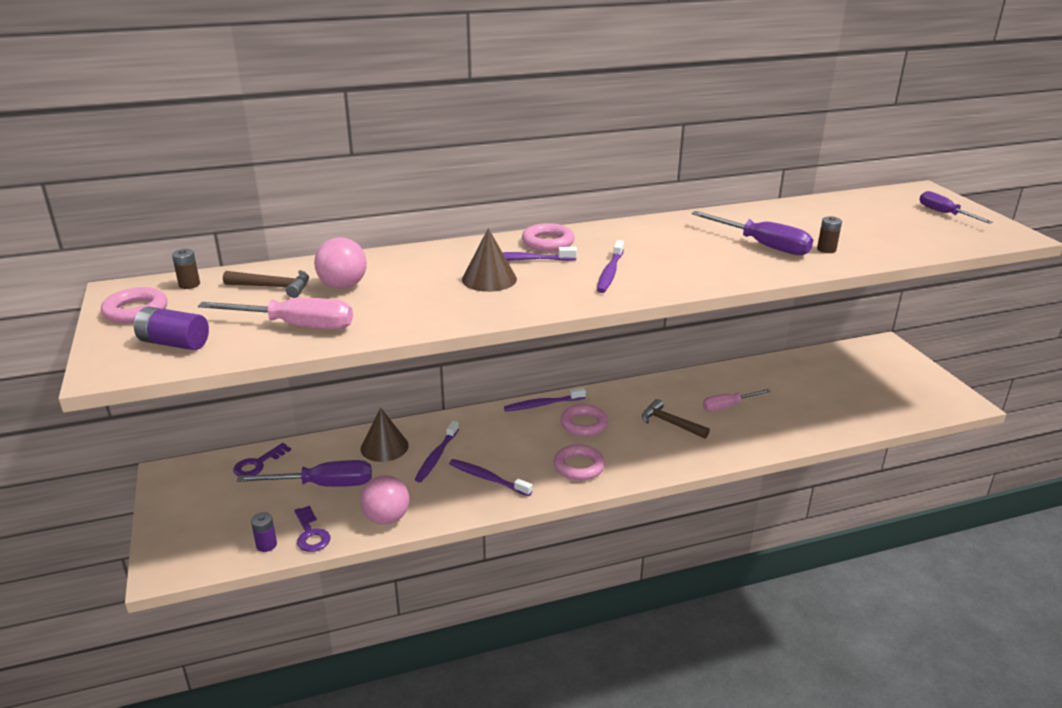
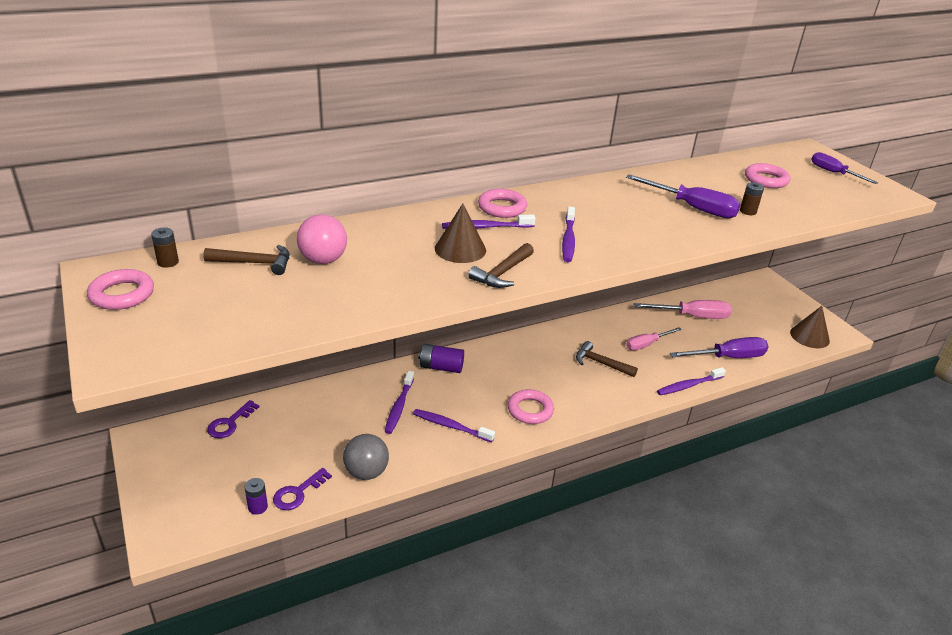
camera: 10 degrees left, 5 degrees up
(174, 343) = (174, 331): purple battery -> purple battery (441, 367)
(295, 326) = (291, 307): pink screwdriver -> pink screwdriver (692, 316)
(311, 534) = (298, 493): purple key -> purple key turned 75 degrees clockwise
(323, 485) = (298, 442): purple screwdriver -> purple screwdriver (728, 357)
(384, 447) = (348, 399): brown cone -> brown cone (809, 336)
(386, 518) = (366, 472): pink ball -> grey ball
(526, 301) = (502, 273): none -> brown hammer
(542, 404) = (484, 349): purple toothbrush -> purple toothbrush (688, 385)
(584, 424) = (525, 368): pink ring -> pink ring (766, 180)

